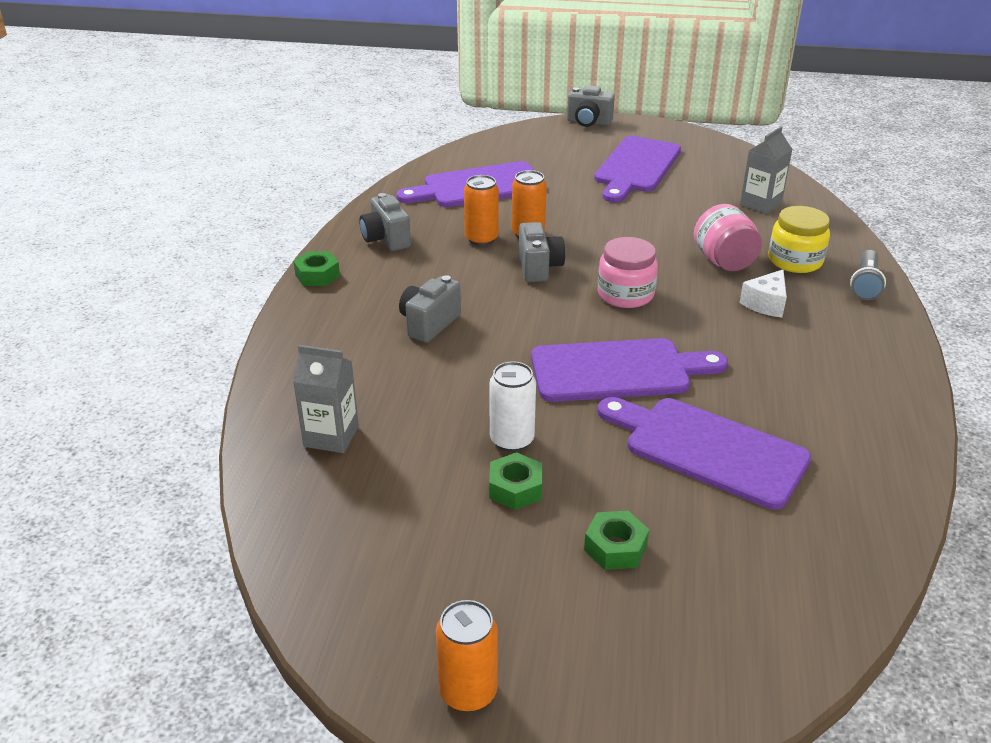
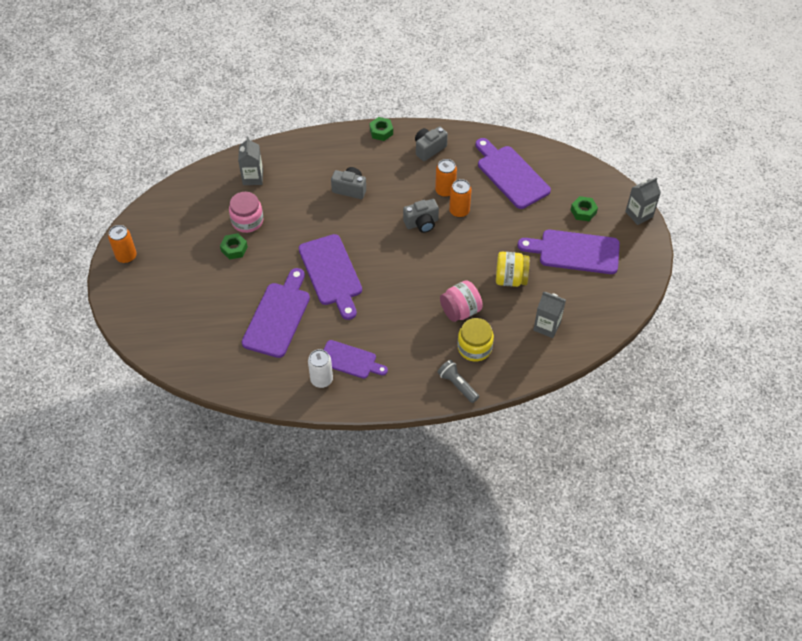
camera: 75 degrees right, 20 degrees up
(512, 440) = (266, 241): white can -> white can (321, 379)
(588, 122) = (639, 214): grey camera -> grey carton
(615, 547) = (206, 289): green nut -> green nut (583, 211)
(625, 294) = (406, 267): pink jar -> pink jar (247, 221)
(671, 215) = (510, 279): none -> yellow jar
(766, 304) = (417, 334): white cheese -> none
(817, 377) = (350, 360): none -> purple cutting board
(865, 284) = (457, 385): grey flashlight -> grey flashlight turned 45 degrees clockwise

